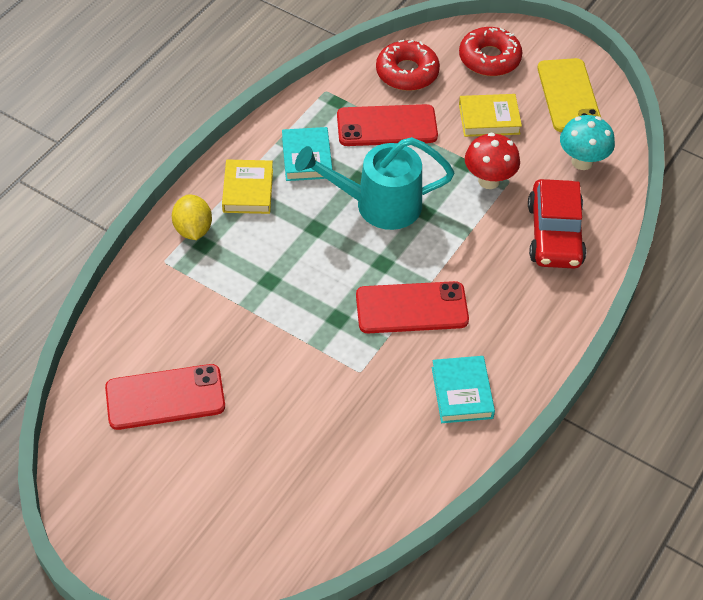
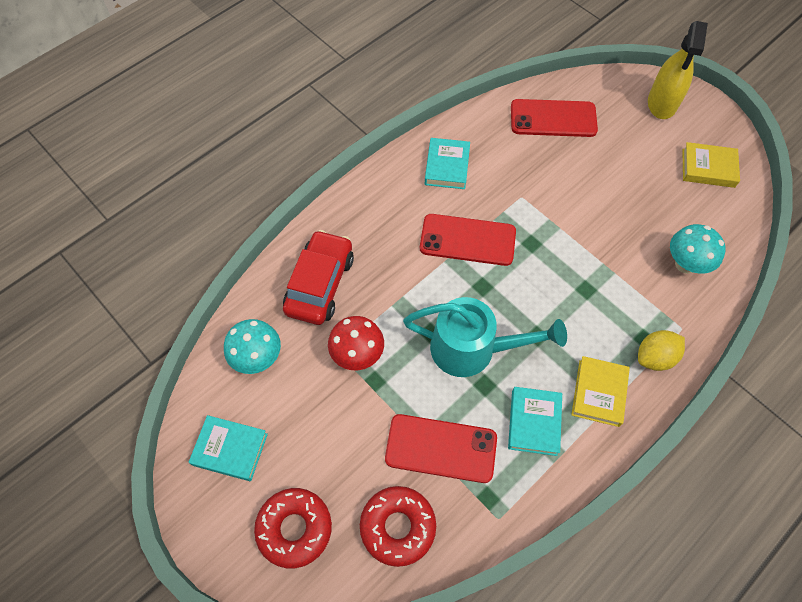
camera: 165 degrees left, 10 degrees up
(158, 327) = (685, 264): none -> turquoise mushroom
(165, 397) = (677, 205): red phone -> red phone (553, 119)
(183, 551) = (662, 103): none -> yellow spray bottle
(193, 229) = (654, 357): yellow lemon -> yellow lemon turned 60 degrees clockwise
(489, 119) = (329, 434): yellow book -> yellow book (708, 168)
(569, 95) = (230, 449): yellow phone -> turquoise book

